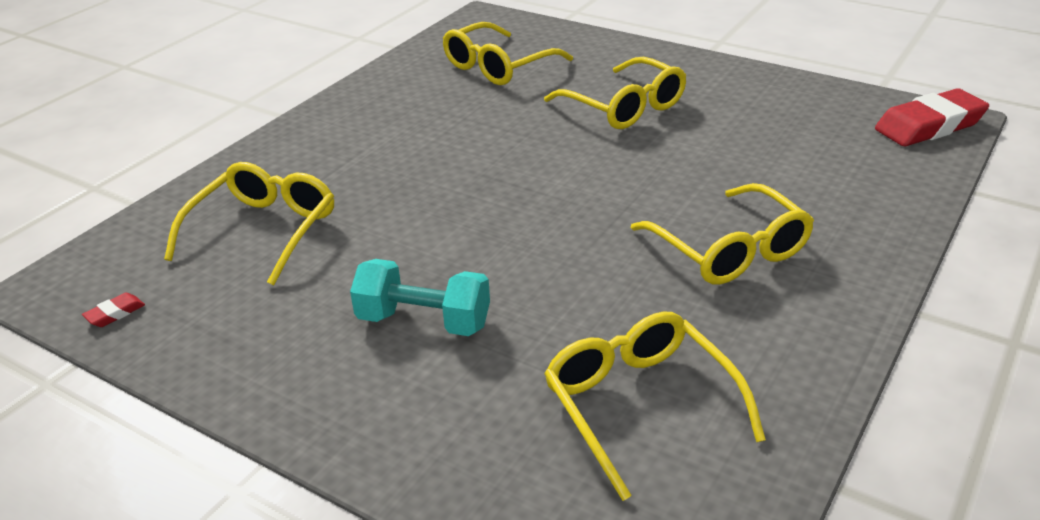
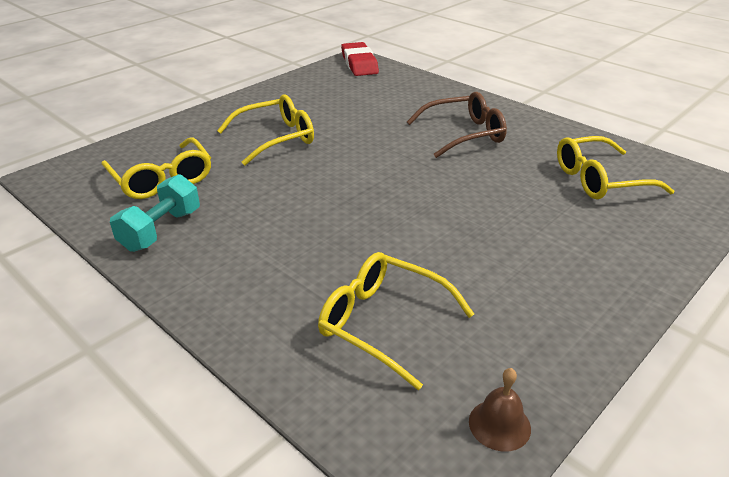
camera: 80 degrees left, 0 degrees up
(115, 313) = (499, 424): red eraser -> brown bell
(424, 322) = (523, 244): turquoise dumbbell -> turquoise dumbbell (161, 230)
(729, 250) = (464, 134): yellow glasses -> brown glasses

